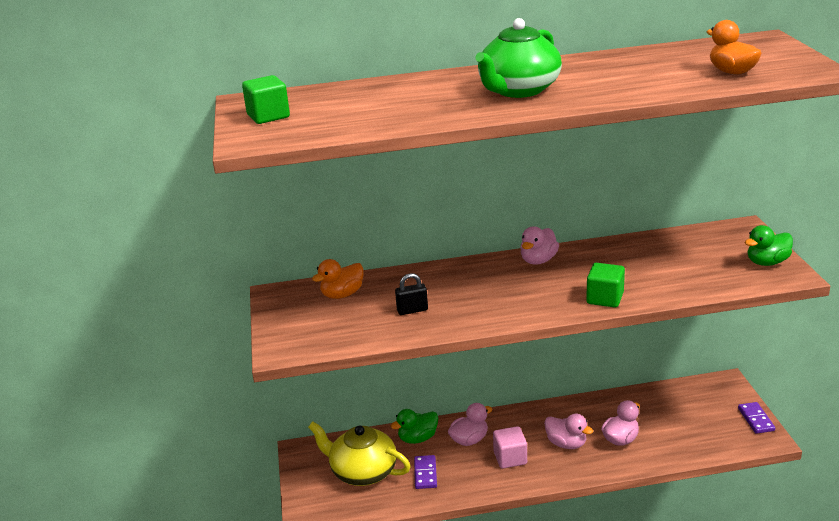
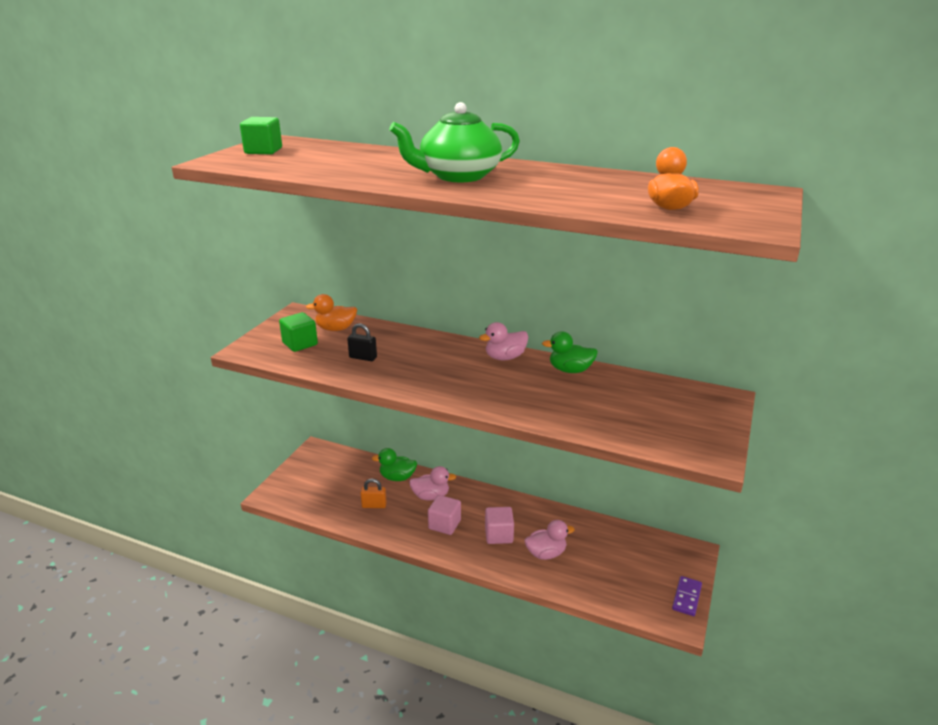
camera: 30 degrees right, 0 degrees up
(362, 471) = (336, 483): yellow teapot -> none
(425, 473) = (374, 505): purple domino -> orange padlock
(566, 444) = (499, 535): pink duck -> pink cube
(605, 298) = (514, 407): green cube -> green cube (300, 344)
(767, 262) = (705, 436): green duck -> green duck (570, 370)

